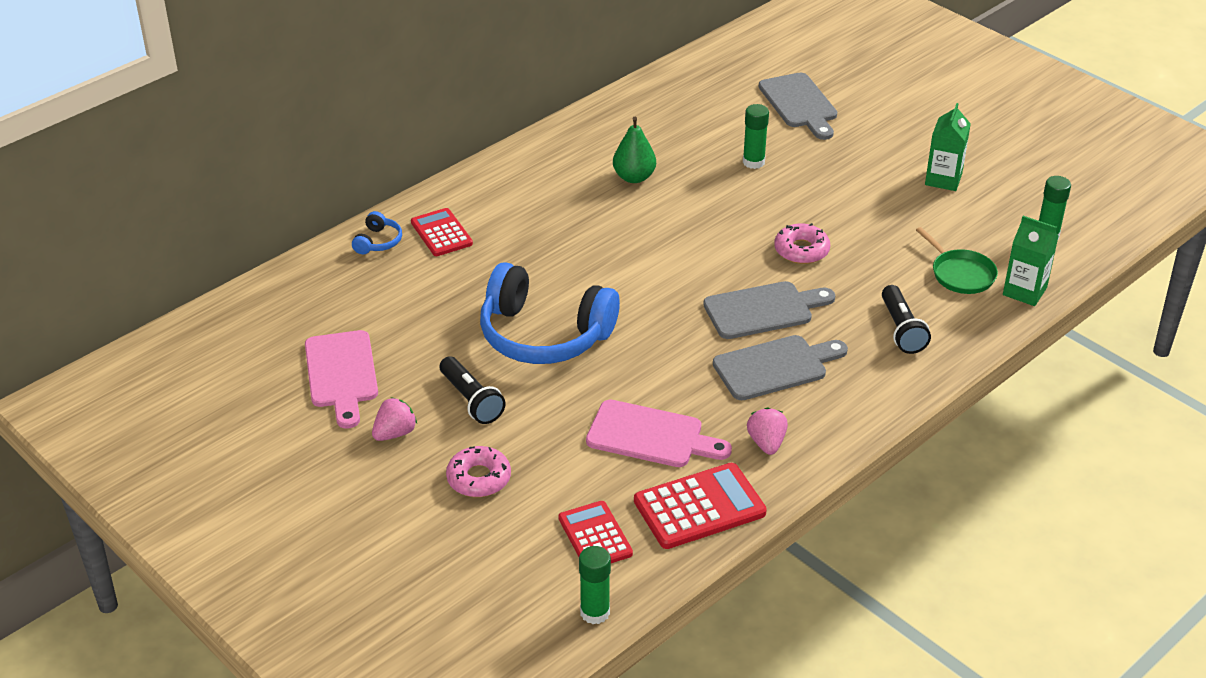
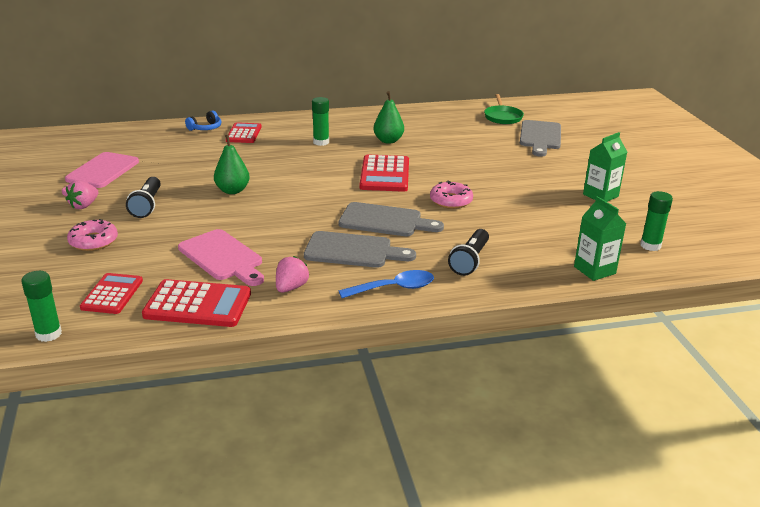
camera: 30 degrees right, 10 degrees down
(395, 433) = (84, 206): pink strawberry -> pink strawberry turned 135 degrees clockwise
(544, 335) = (232, 190): blue headphones -> green pear
(689, 237) = (385, 174): none -> red calculator
(753, 162) = (474, 153): green glue stick -> green glue stick (321, 142)
(865, 398) = (393, 288): none -> blue spoon
(961, 274) = (553, 246): green pan -> green pan (502, 117)

